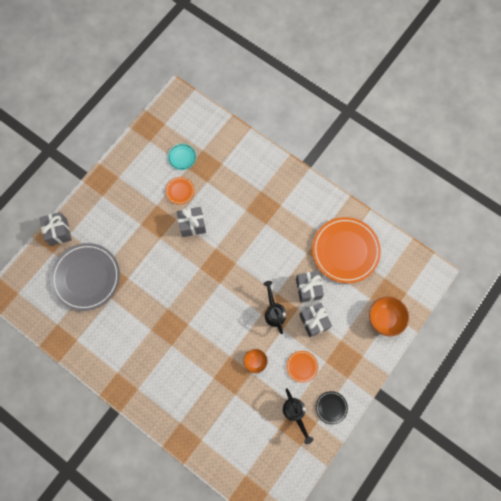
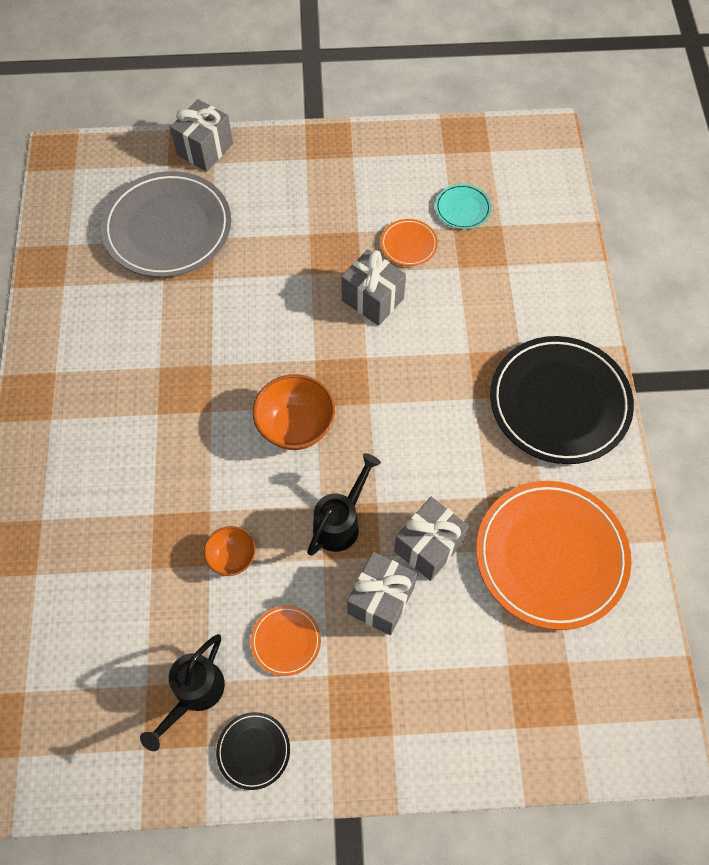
camera: 50 degrees right, 10 degrees down
(293, 196) = (559, 402): none -> black plate
(385, 318) = (495, 721): orange bowl -> orange bowl (296, 426)

